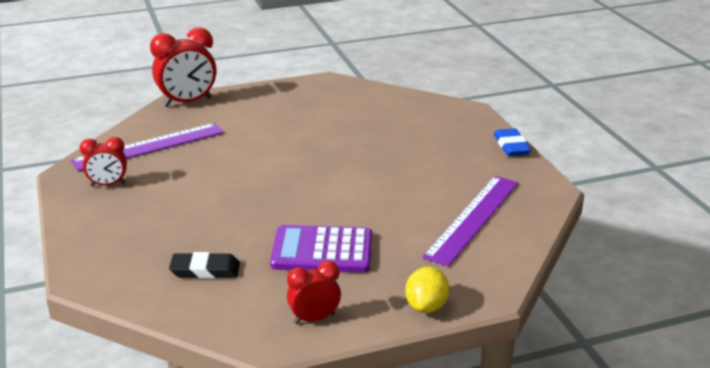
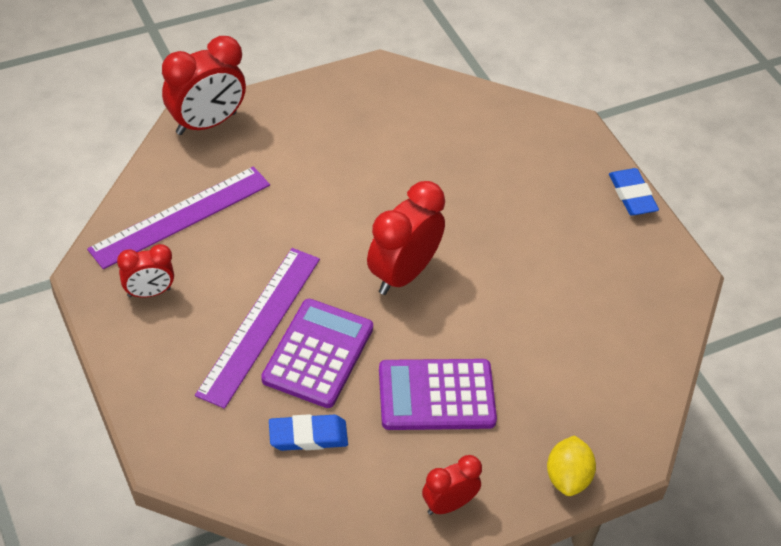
camera: 10 degrees left, 20 degrees up
(205, 270) = (308, 436): black eraser -> blue eraser
(230, 223) = (318, 354): none -> purple calculator
(313, 181) = (402, 274): none -> red clock
(473, 218) = (602, 330): purple ruler -> purple ruler (260, 325)

